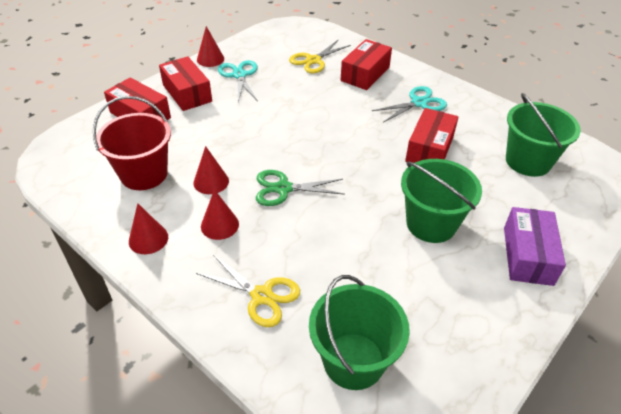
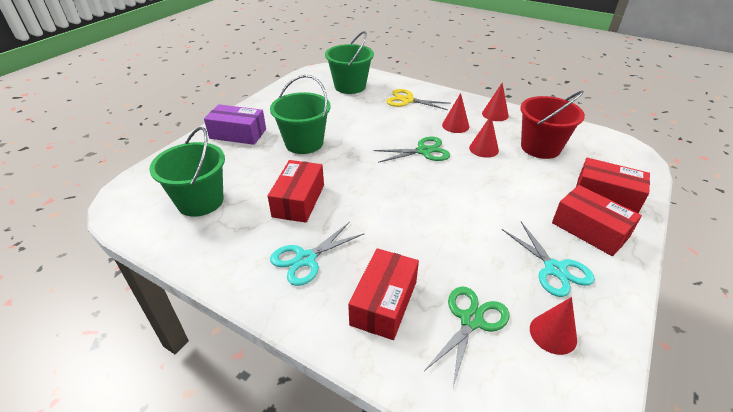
camera: 170 degrees right, 5 degrees down
(210, 59) = (621, 295): red cone -> red cone (553, 334)
(313, 60) = (471, 320): yellow scissors -> green scissors
(528, 255) = (238, 134): purple box -> purple box turned 75 degrees counterclockwise

